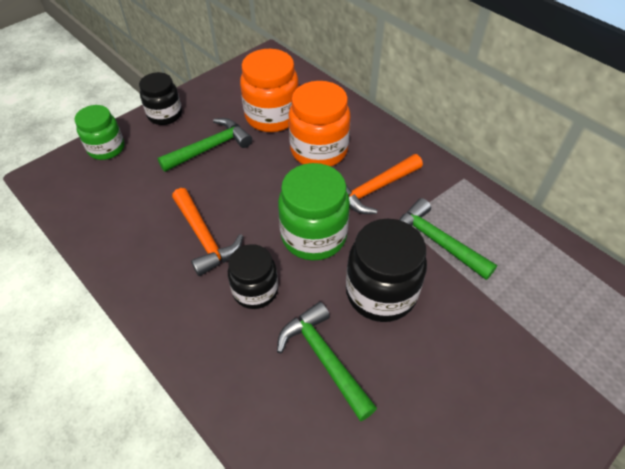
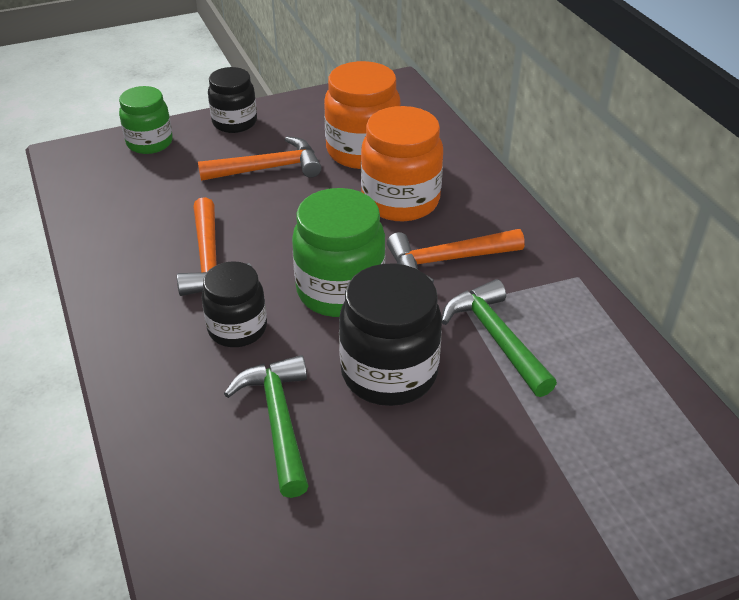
camera: 20 degrees right, 10 degrees down
(211, 148) = (269, 168): green hammer -> orange hammer

